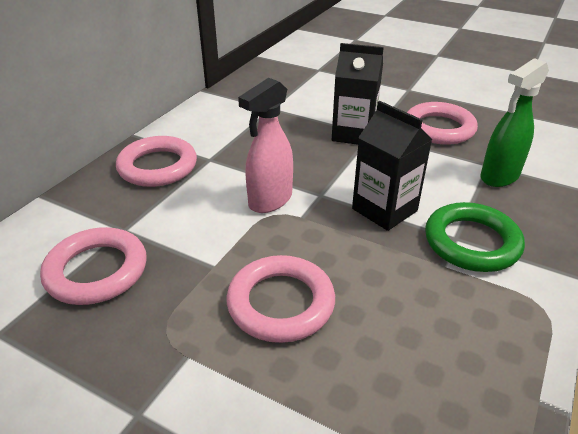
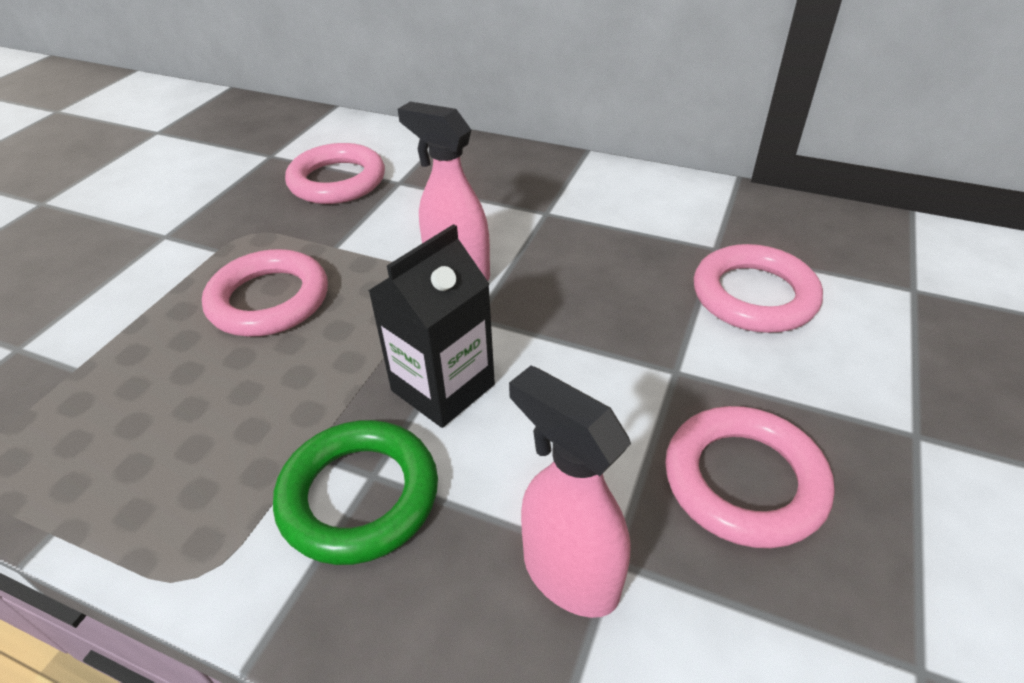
camera: 85 degrees right, 5 degrees up
(158, 166) = (519, 179): pink ring -> pink ring (754, 295)
(353, 134) = (666, 347): black carton -> none
(499, 176) = (569, 574): green spray bottle -> pink spray bottle

